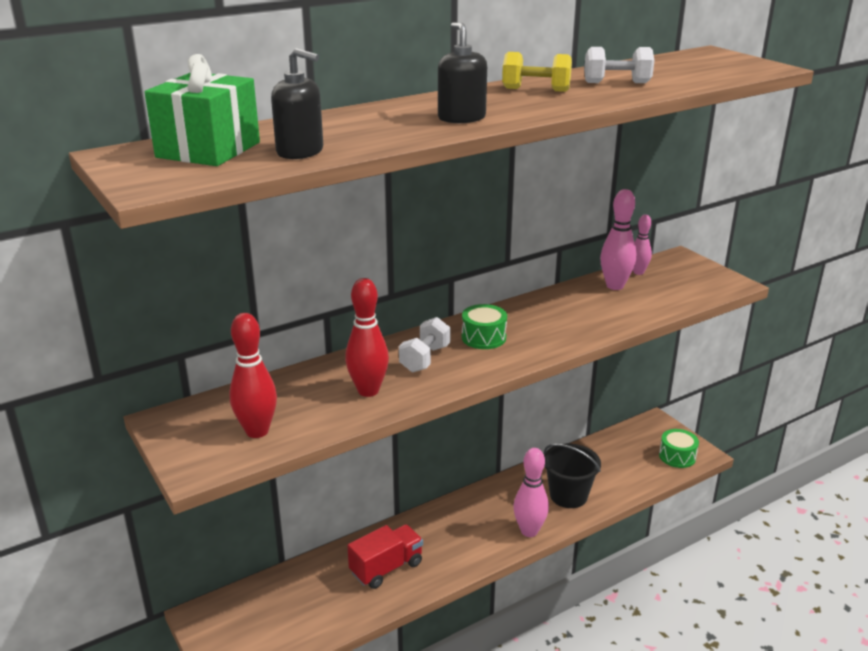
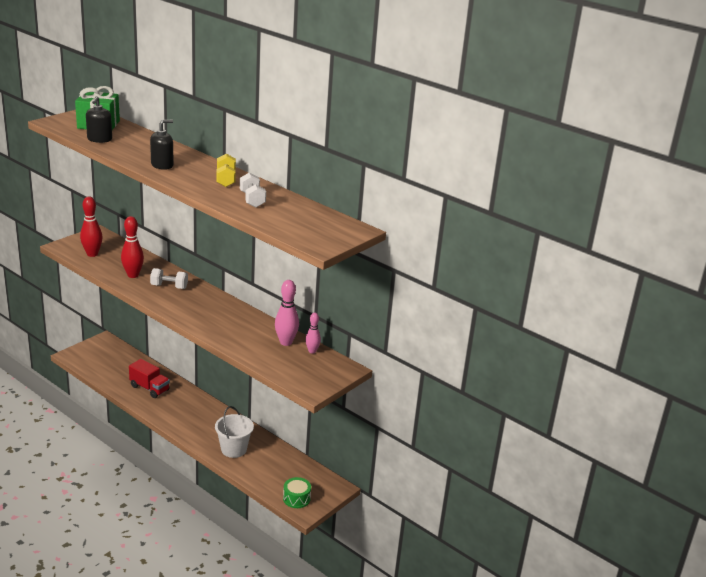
camera: 70 degrees right, 0 degrees up
(483, 337) = (198, 301): green drum -> none
(529, 531) = (194, 435): pink bowling pin -> none
(568, 495) = (233, 449): black bucket -> white bucket

